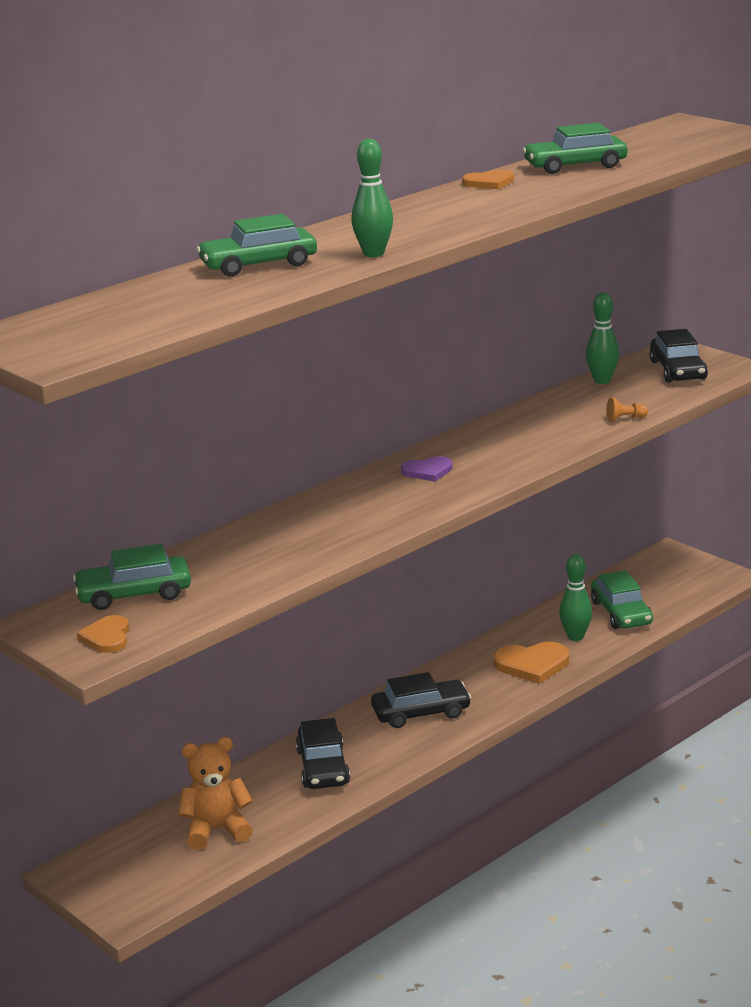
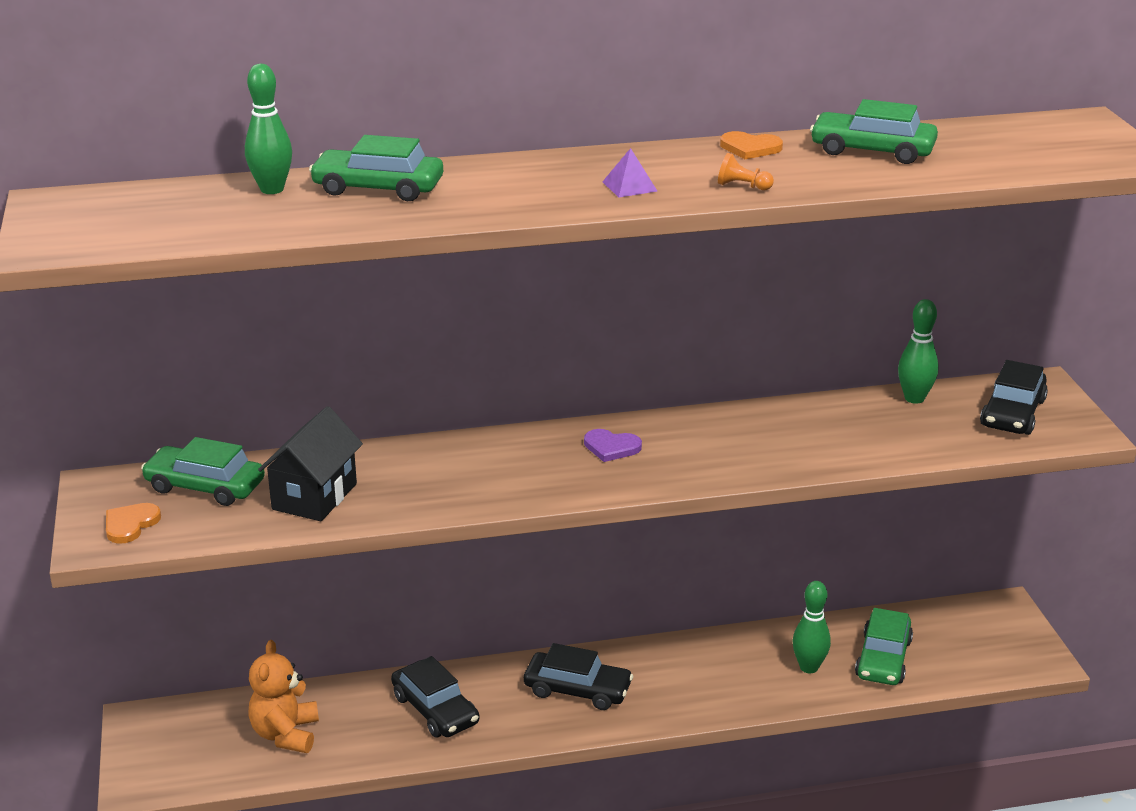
camera: 30 degrees right, 5 degrees up
(216, 830) = (285, 734): orange teddy bear -> orange teddy bear turned 105 degrees counterclockwise
(238, 571) = (314, 496): none -> black house
(323, 767) = (435, 710): black car -> black car turned 60 degrees counterclockwise
(373, 254) = (496, 208): green bowling pin -> green bowling pin (272, 189)
(446, 221) = (629, 186): none -> purple pyramid
(532, 664) = (734, 681): orange heart -> none
(625, 419) = (882, 455): orange pawn -> orange pawn (742, 186)

